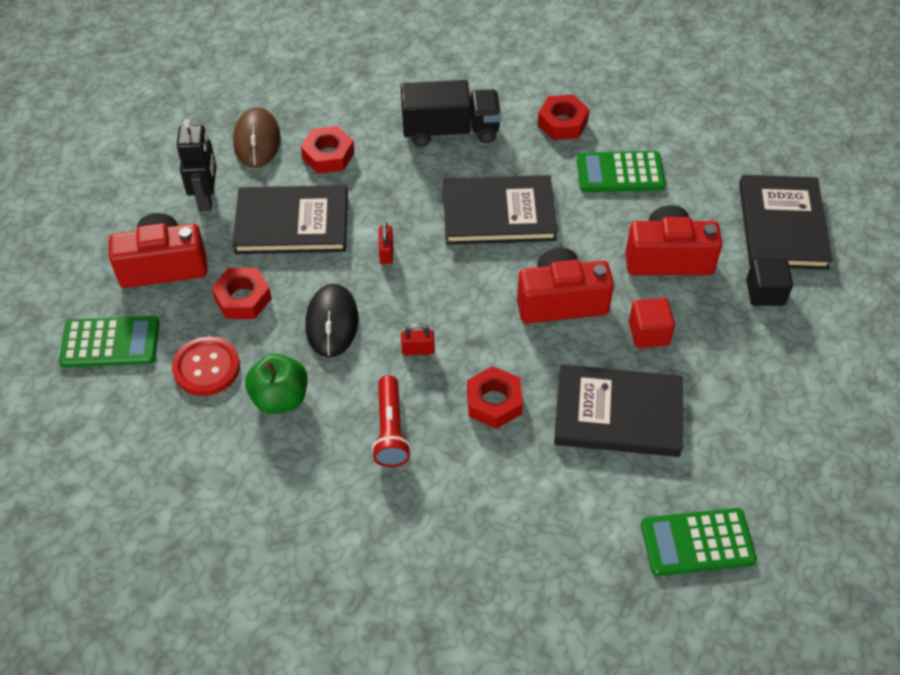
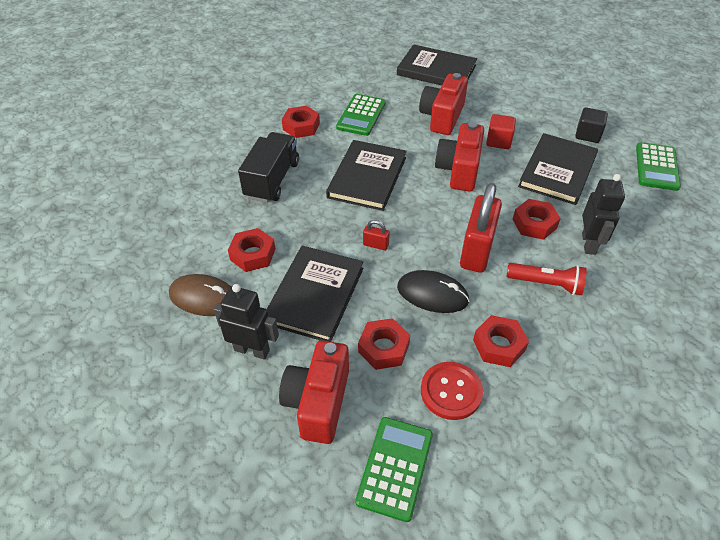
camera: 70 degrees left, 5 degrees down
(280, 398) = (499, 345): green apple -> red nut
(418, 350) = (476, 250): red padlock -> red padlock, size x2.38
(483, 468) = (589, 243): none -> black robot
(765, 293) = (484, 91): black cube -> black cube (587, 135)

